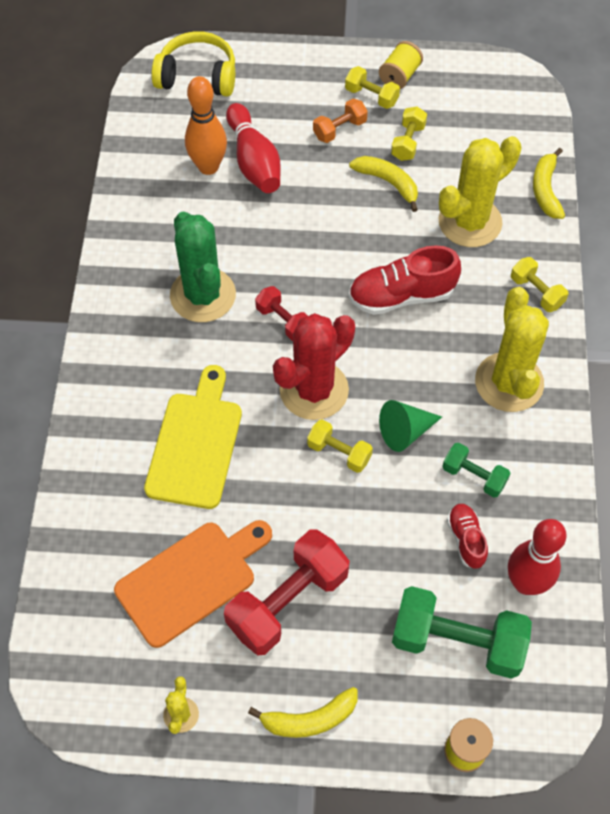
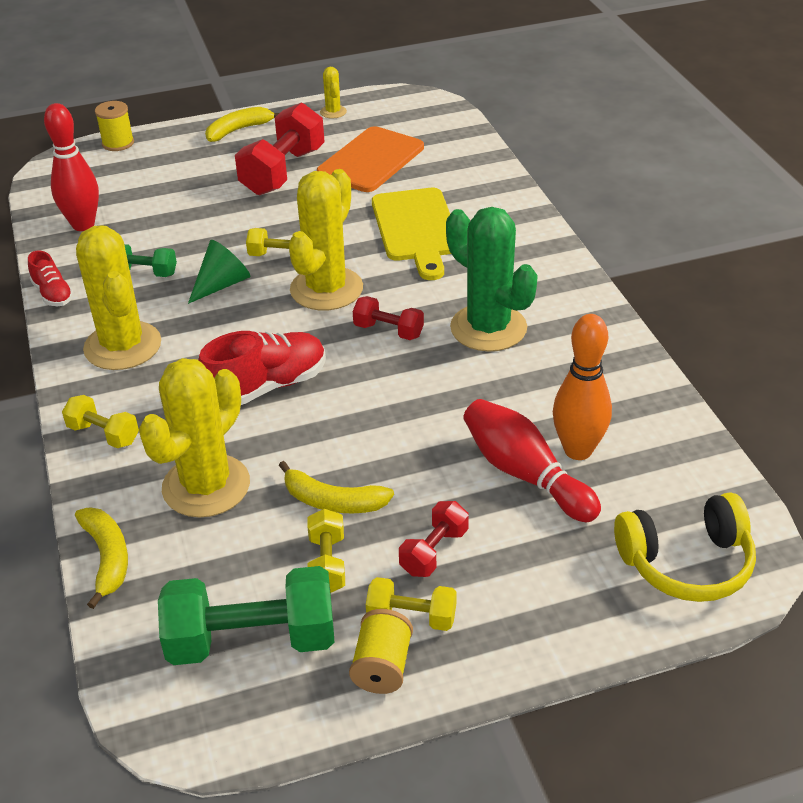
camera: 160 degrees right, 20 degrees down
(314, 390) = (326, 289): red cactus -> yellow cactus
(339, 129) = (434, 551): orange dumbbell -> red dumbbell
(457, 641) = (136, 185): green dumbbell -> green dumbbell (252, 640)
(466, 539) = (142, 235): red shoe -> red shoe (53, 294)

